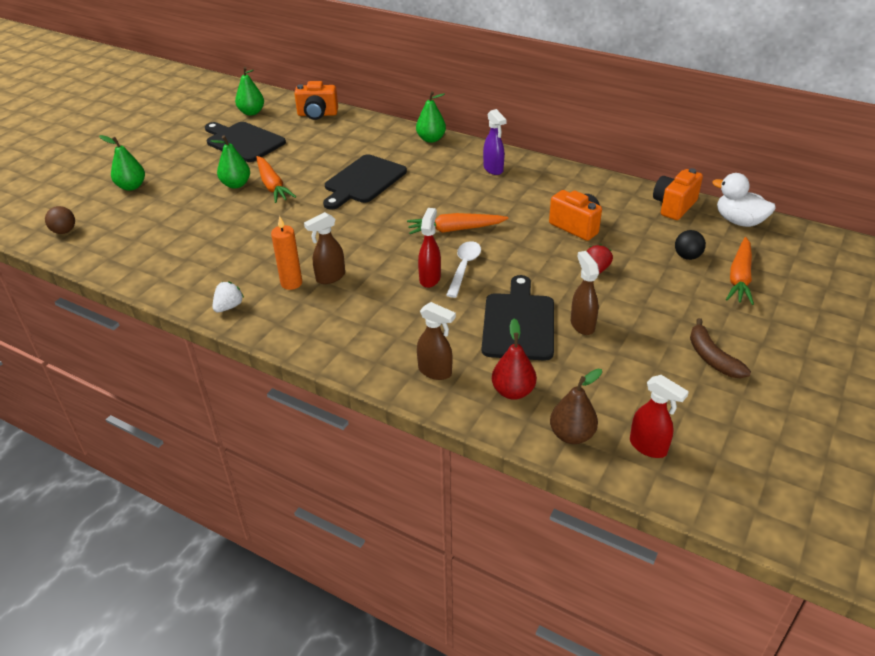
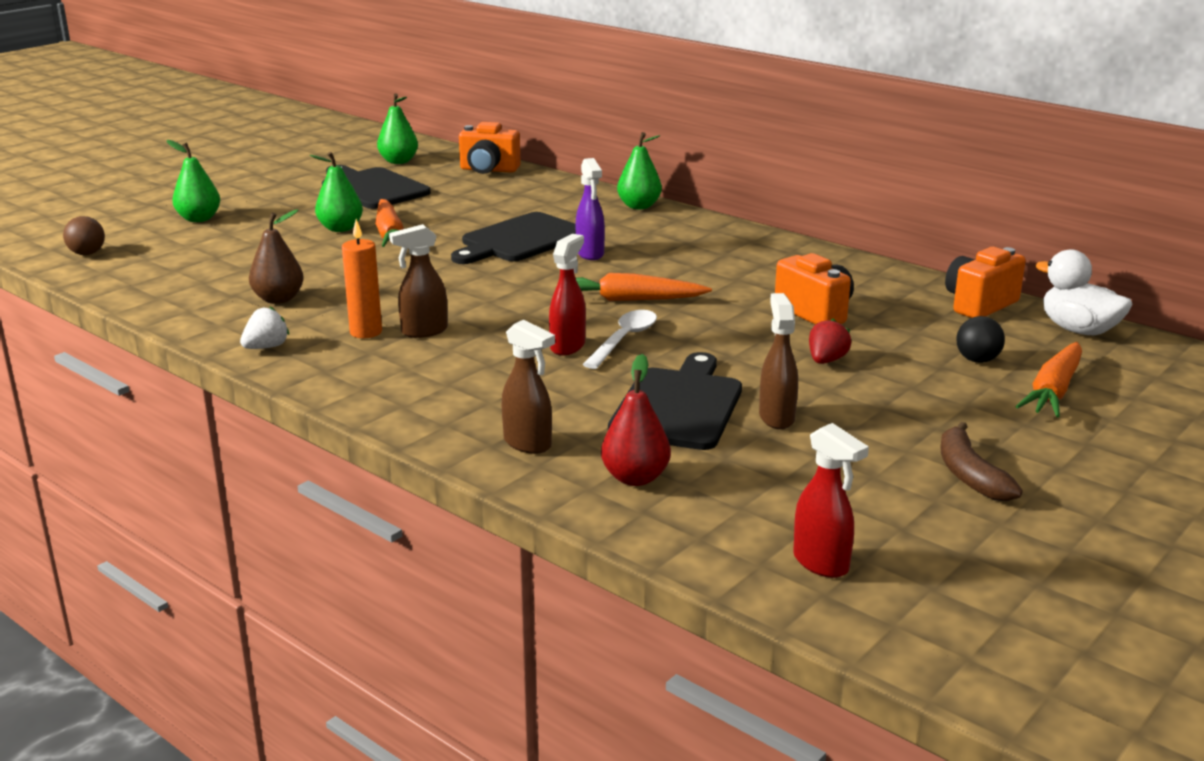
camera: 10 degrees right, 15 degrees down
(493, 169) = (716, 243): purple spray bottle -> purple spray bottle (590, 254)
(572, 435) = (704, 535): brown pear -> brown pear (278, 299)

